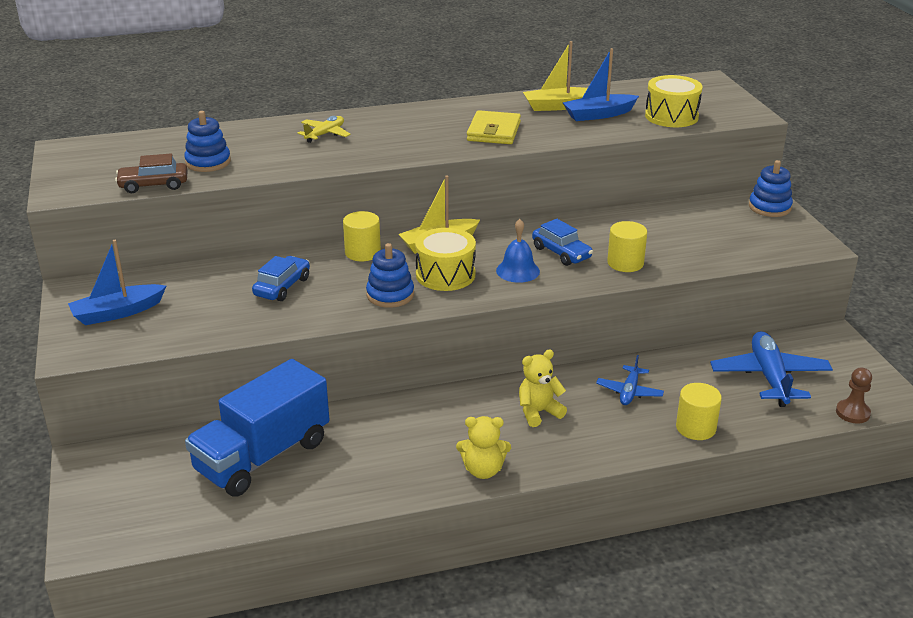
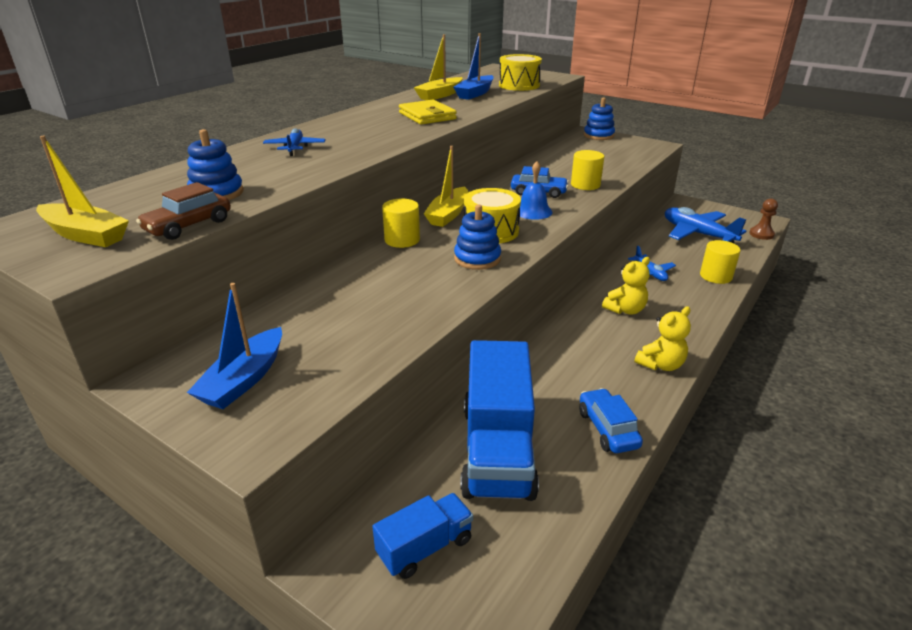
camera: 40 degrees left, 0 degrees up
(95, 170) = (86, 235): none -> yellow boat
(141, 482) = (425, 547): none -> blue truck
(282, 287) = (379, 288): blue car -> blue car (607, 429)
(325, 134) = (295, 148): yellow plane -> blue plane
(538, 412) = (625, 310): yellow teddy bear -> yellow teddy bear turned 150 degrees counterclockwise

